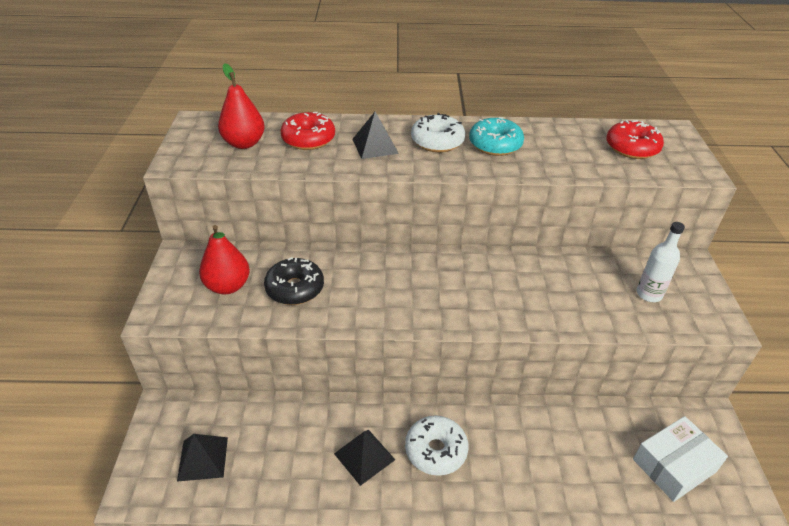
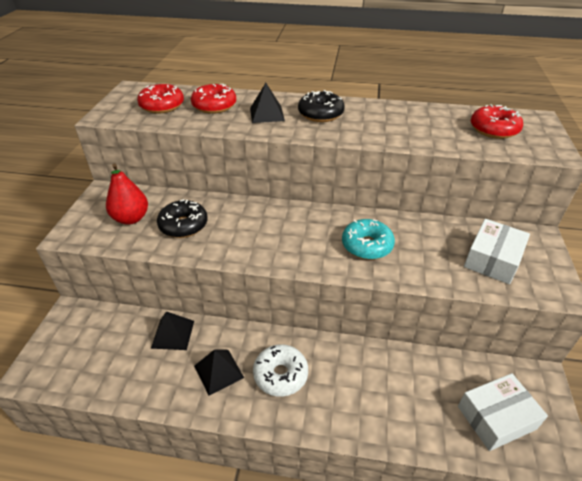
camera: 10 degrees right, 0 degrees up
(203, 458) = (88, 355): black pyramid -> black pyramid (173, 334)
(244, 143) = (162, 106): red pear -> red donut
(437, 141) = (320, 114): white donut -> black donut
(495, 145) = (370, 119): turquoise donut -> turquoise donut (367, 245)
(649, 294) = (492, 259): white bottle -> white box

